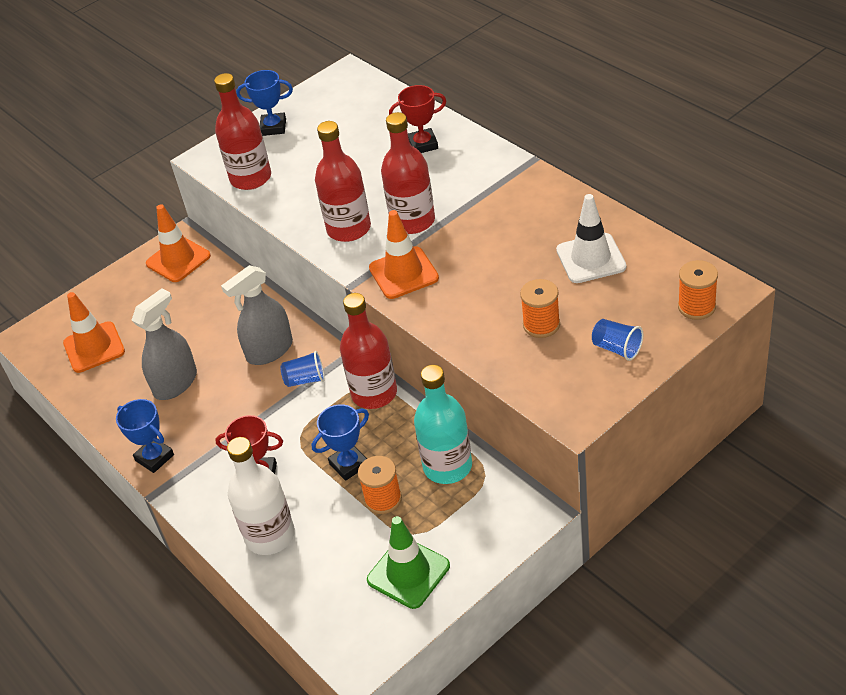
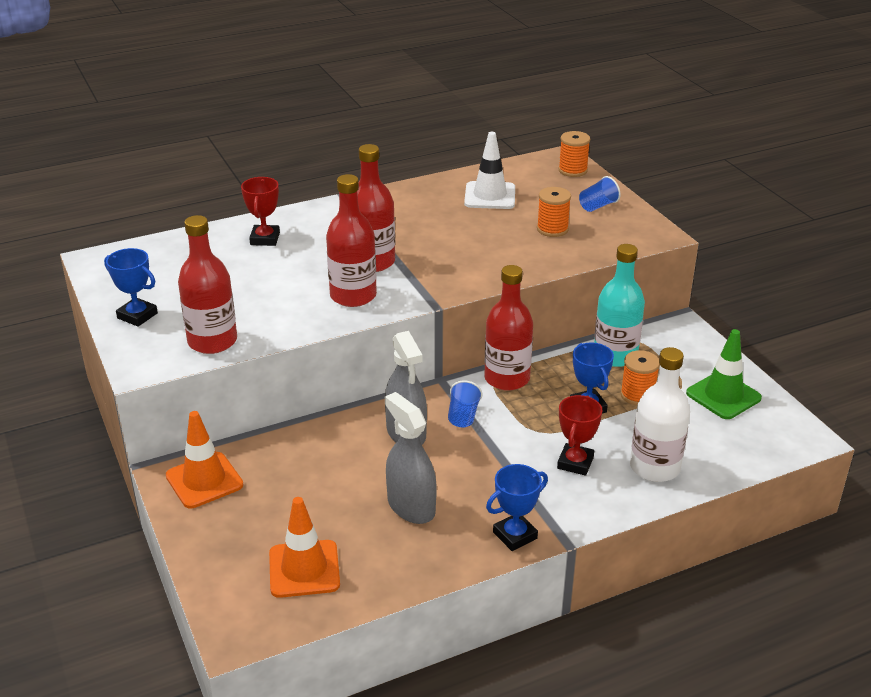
camera: 80 degrees left, 10 degrees down
(273, 127) = (137, 316): blue trophy -> blue trophy turned 75 degrees counterclockwise
(403, 273) = (441, 278): orange traffic cone -> none

